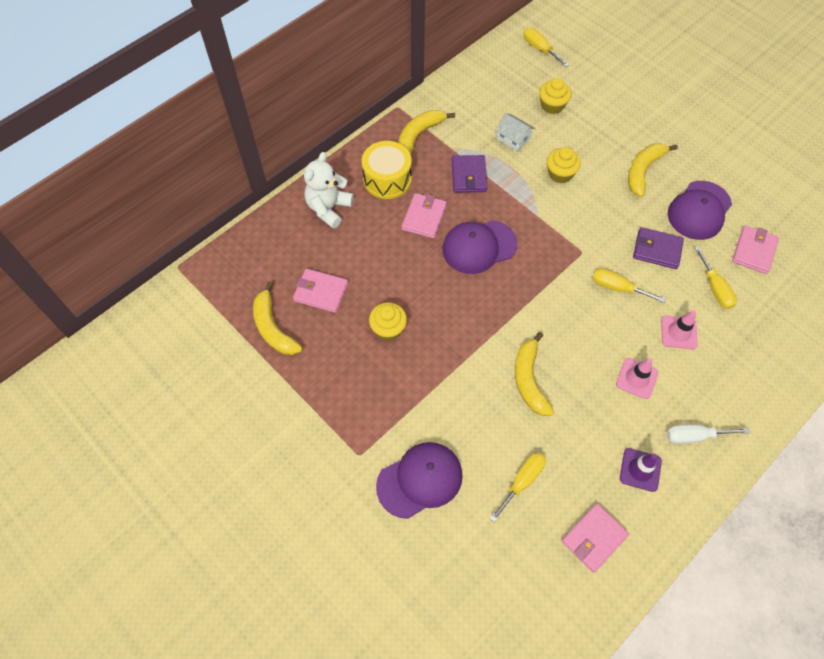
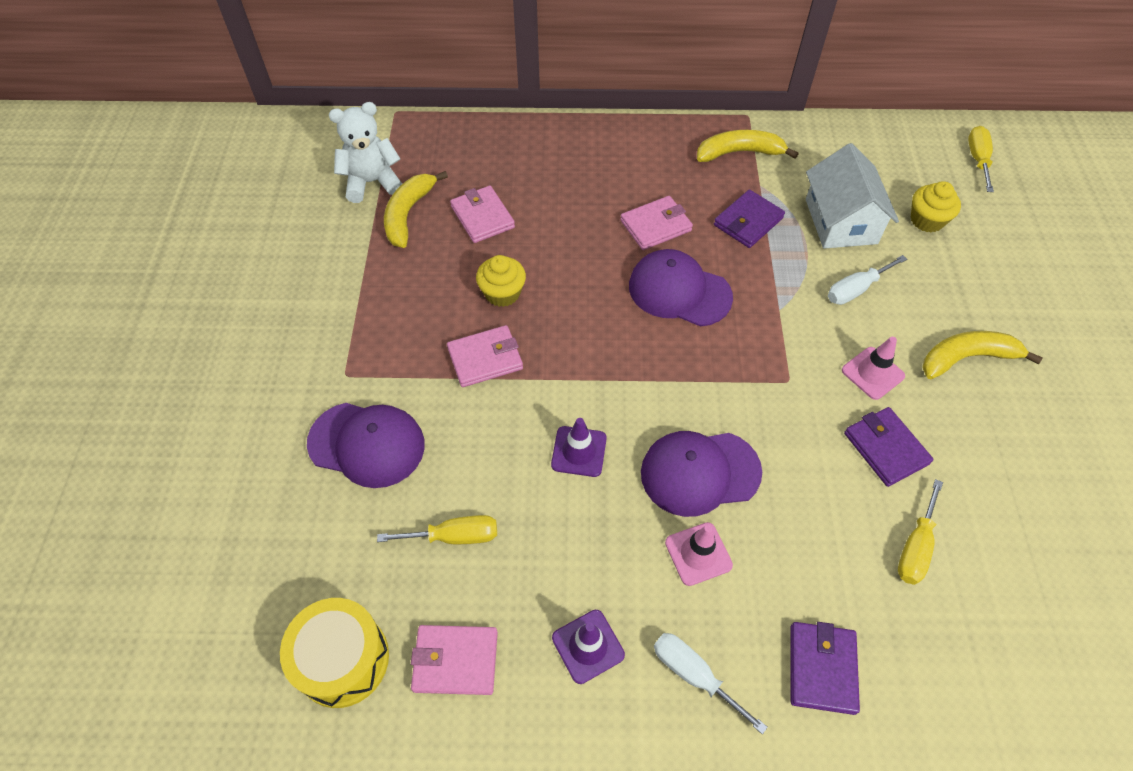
camera: 45 degrees right, 5 degrees down
(329, 208) = (575, 155): white teddy bear -> white teddy bear (372, 182)
(387, 179) = (660, 169): yellow drum -> yellow drum (343, 659)
(513, 138) = (840, 221): white house -> white house, size x1.82
(529, 380) = (579, 451): yellow banana -> purple traffic cone
(560, 174) = (856, 289): yellow cupcake -> white screwdriver
(617, 288) = (788, 447): yellow screwdriver -> none
(678, 332) = (808, 553): pink traffic cone -> pink traffic cone (872, 373)
(699, 210) = (995, 451): purple cap -> purple cap (700, 472)
(737, 381) = (822, 668): none -> purple wallet
(753, 251) = (1022, 551): pink wallet -> pink wallet (485, 358)

